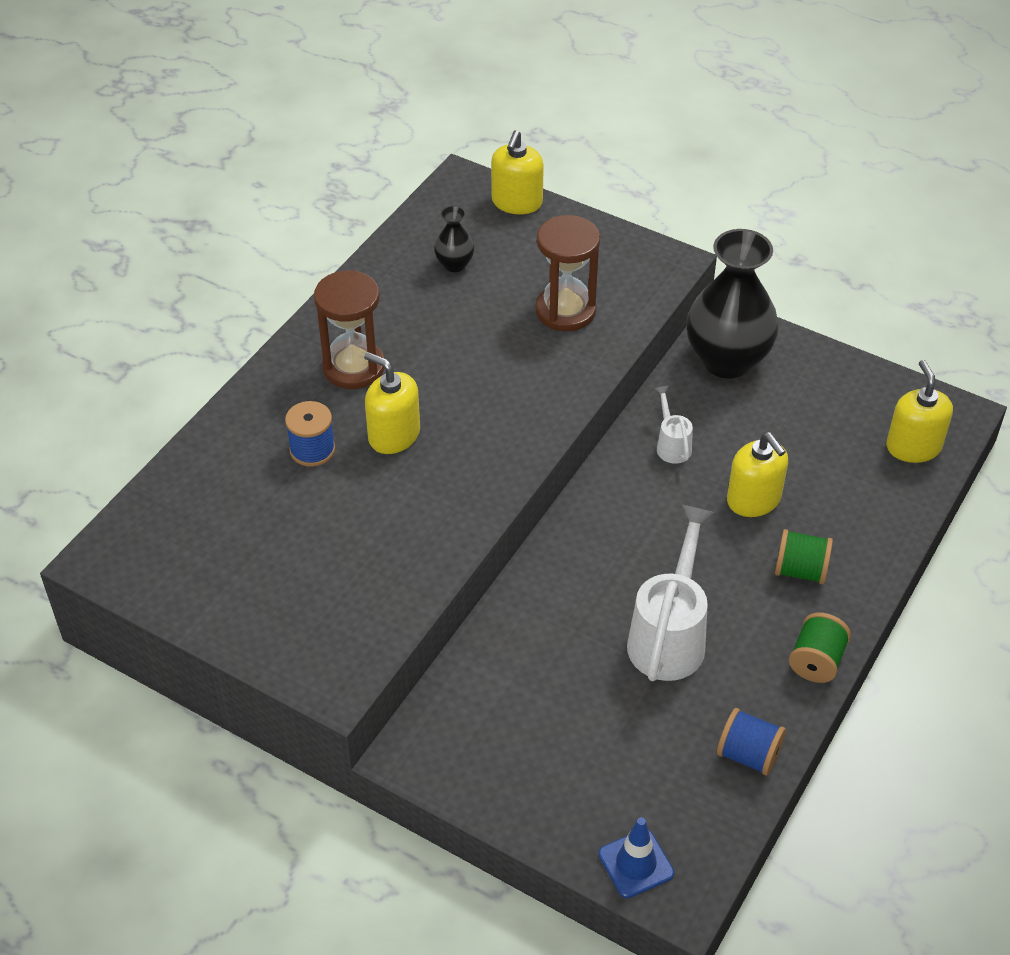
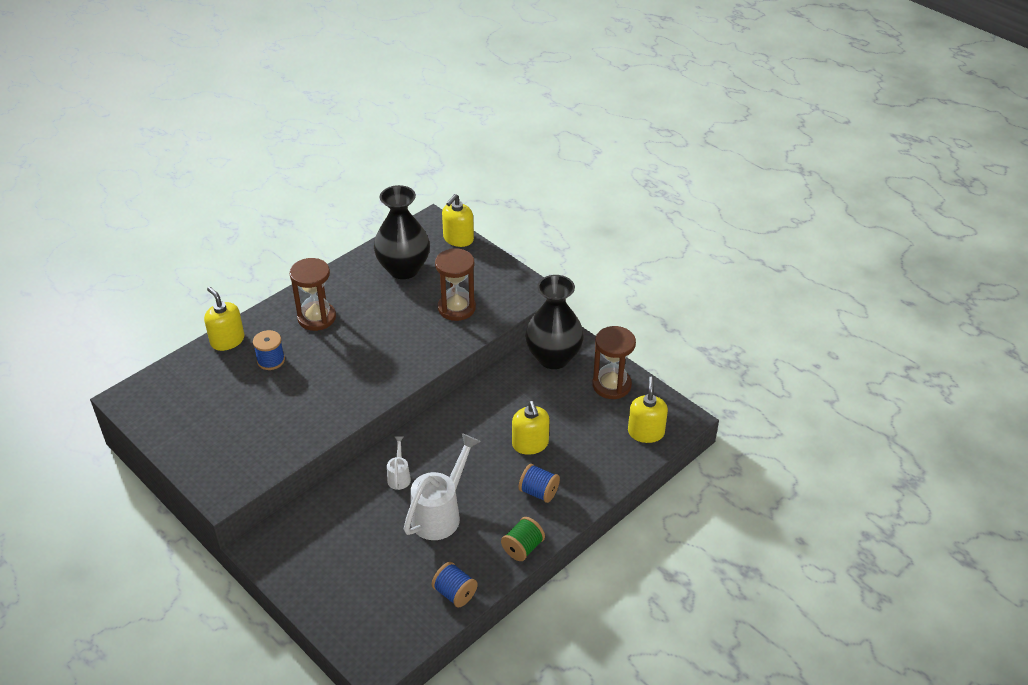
camera: 15 degrees right, 5 degrees down
(394, 435) = (321, 361): yellow soap dispenser -> yellow soap dispenser (227, 340)
(454, 264) = (403, 269): black vase -> black vase, size x2.22
(636, 864) = (358, 640): blue traffic cone -> none
(671, 444) = (495, 401): white watering can -> white watering can (399, 476)
(800, 570) = (539, 492): green spool -> blue spool
(831, 385) = (611, 385): none -> brown hourglass

